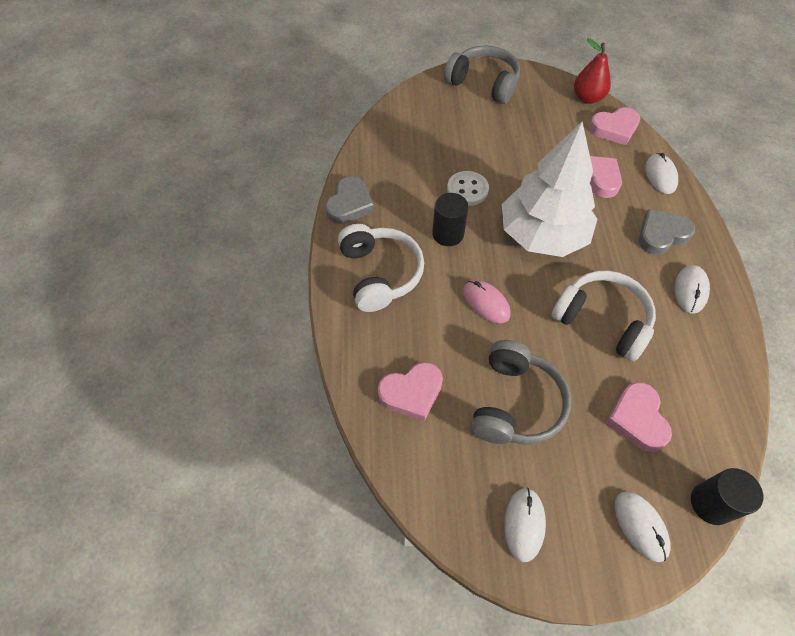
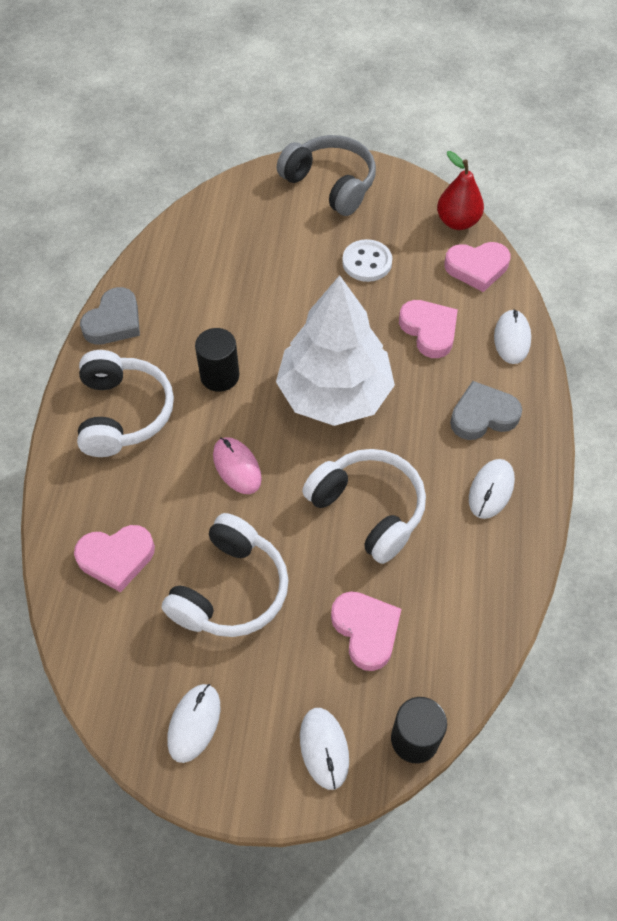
camera: 10 degrees right, 0 degrees up
(467, 190) = (262, 323): white button -> white button (367, 262)
(515, 403) = (230, 590): grey headphones -> white headphones
(637, 419) = (366, 631): pink heart -> pink heart turned 150 degrees clockwise

